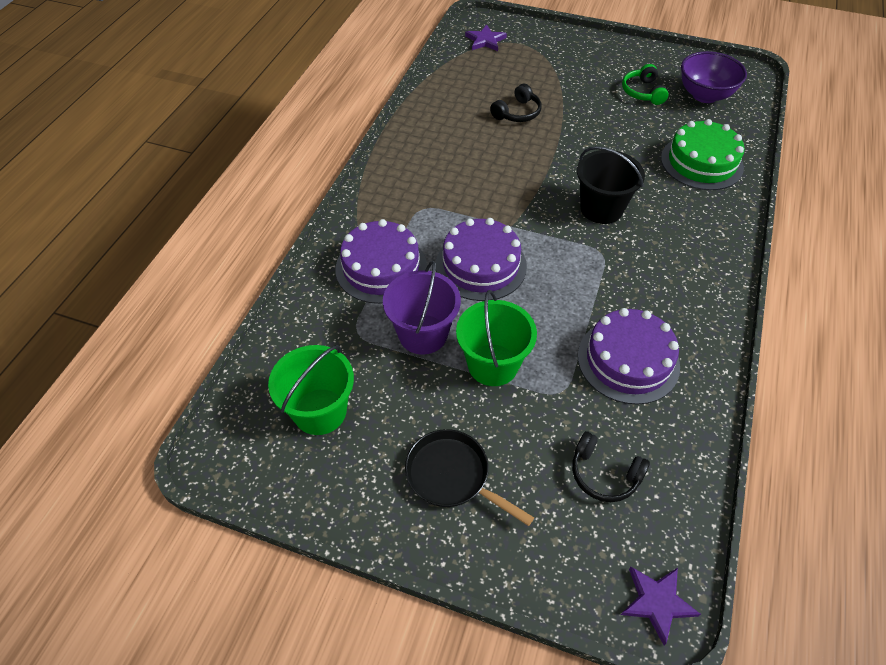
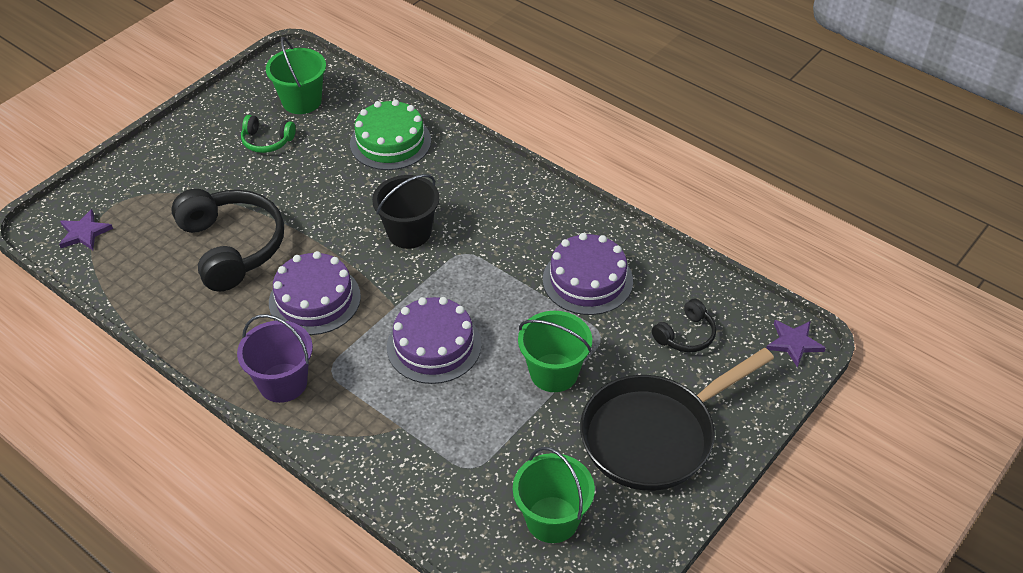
camera: 70 degrees left, 5 degrees down
(381, 268) = (396, 427): purple cake -> purple cake (314, 299)
(423, 334) = (497, 415): purple bucket -> purple bucket (283, 383)
(452, 476) = (654, 435): black pan -> black pan, size x1.79
(517, 113) = (232, 247): black headphones -> black headphones, size x2.04
(704, 95) = (302, 101): purple bowl -> green bucket

